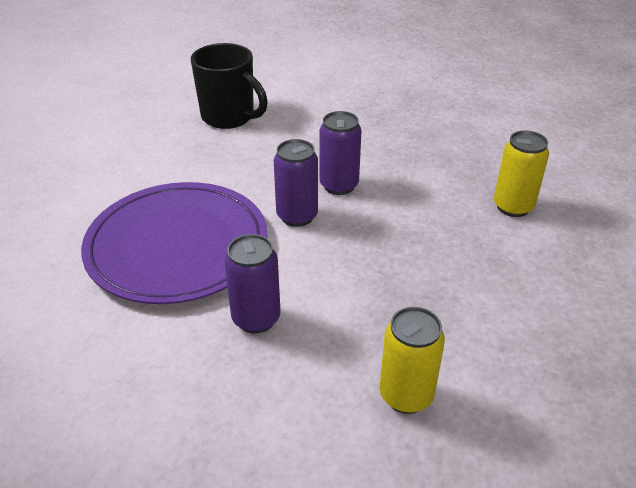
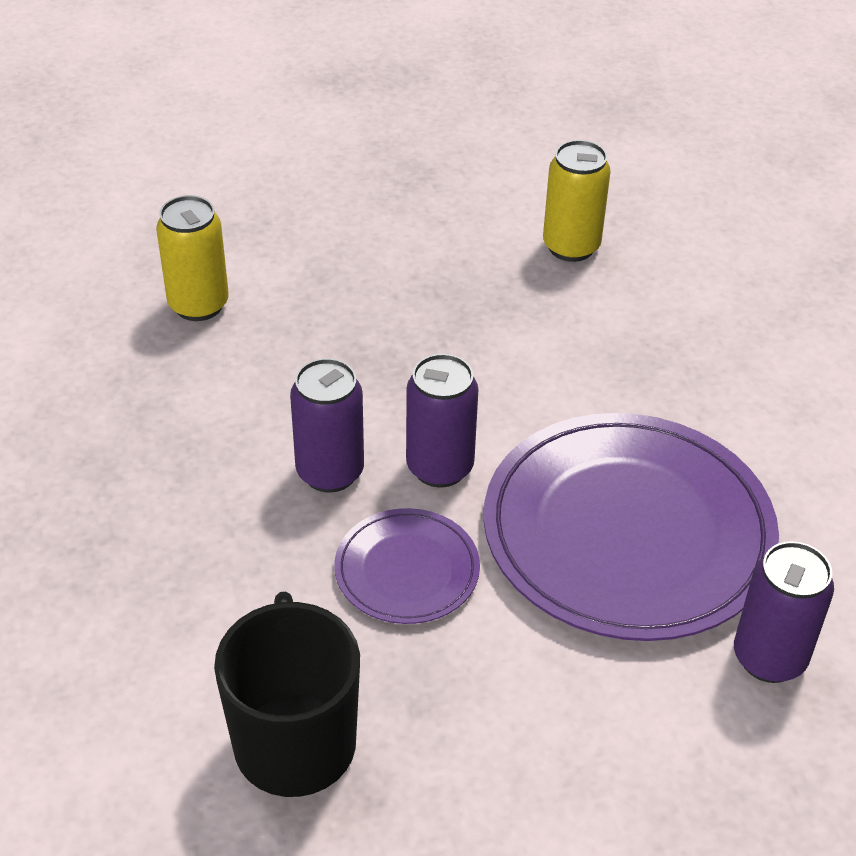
camera: 135 degrees left, 5 degrees up
(256, 318) = (626, 385): purple can -> purple can (769, 658)
(257, 175) = (407, 570): none -> purple plate

